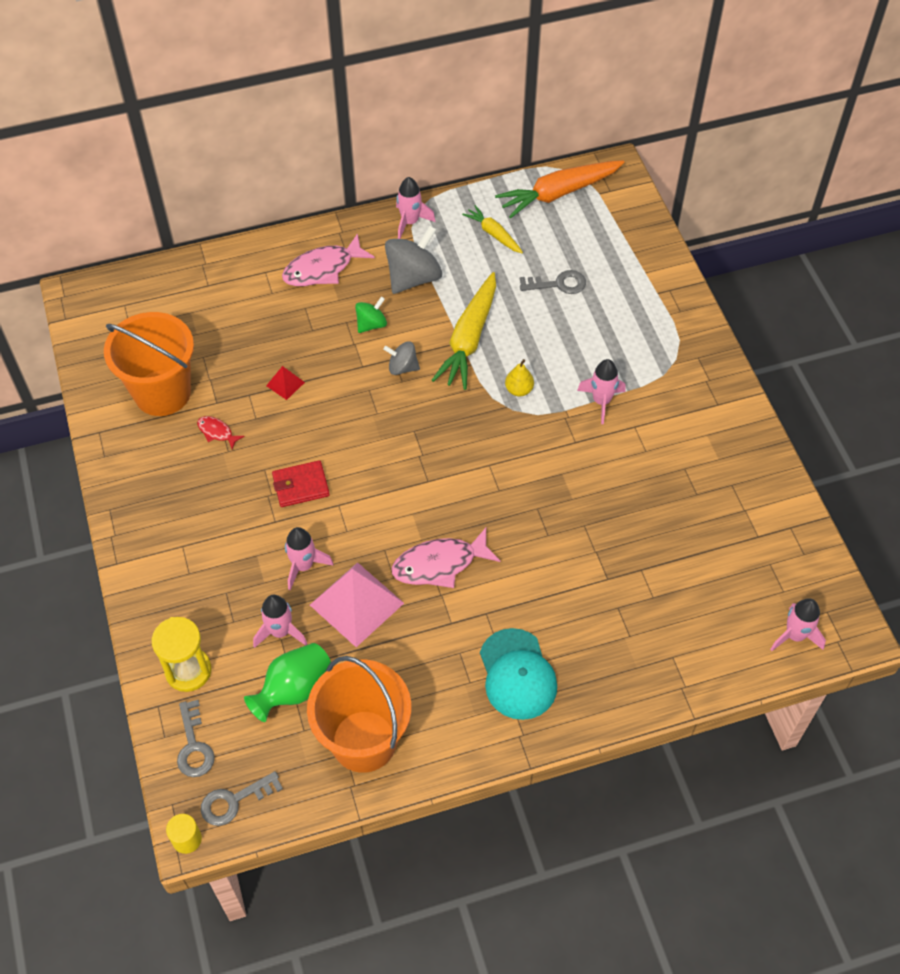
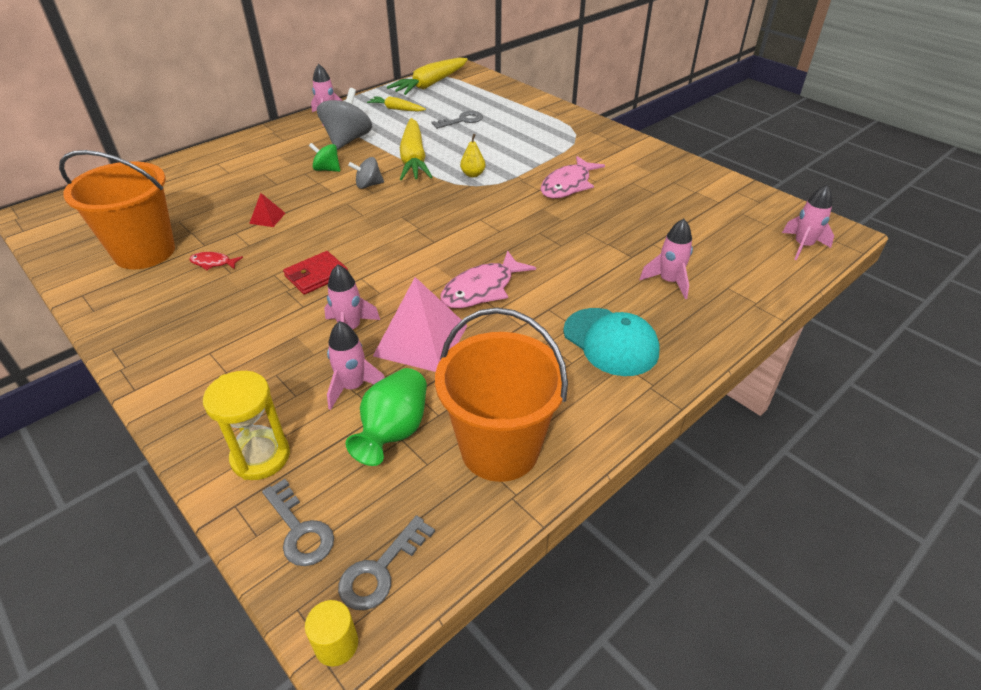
camera: 25 degrees left, 15 degrees down
(323, 269) = (268, 151): pink fish -> pink fish (568, 185)
(371, 324) = (327, 169): green spinning top -> green spinning top turned 90 degrees counterclockwise
(558, 193) = (430, 84): orange carrot -> yellow carrot
(601, 401) = (541, 165): pink rocket -> pink rocket (668, 281)

